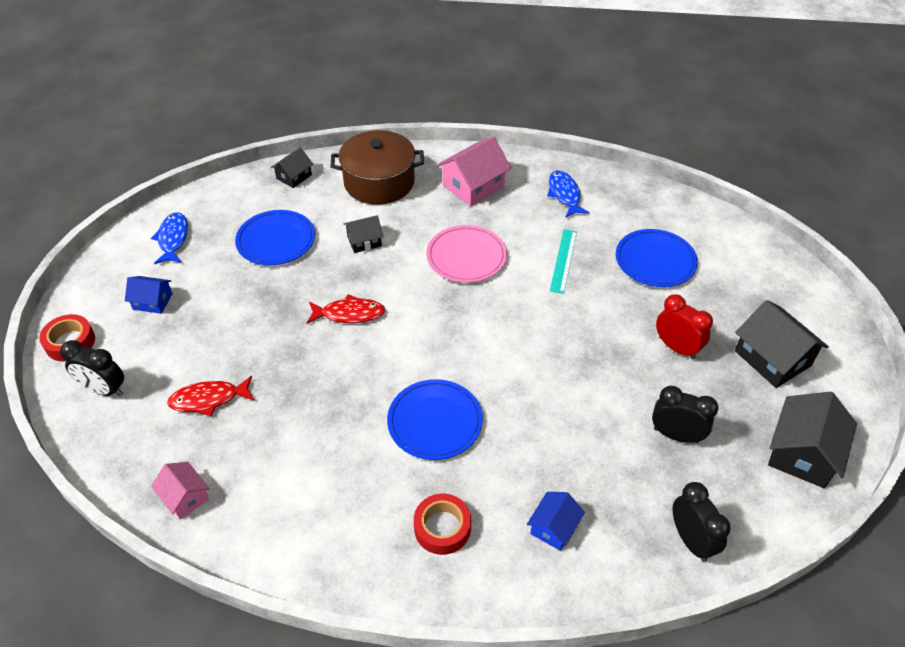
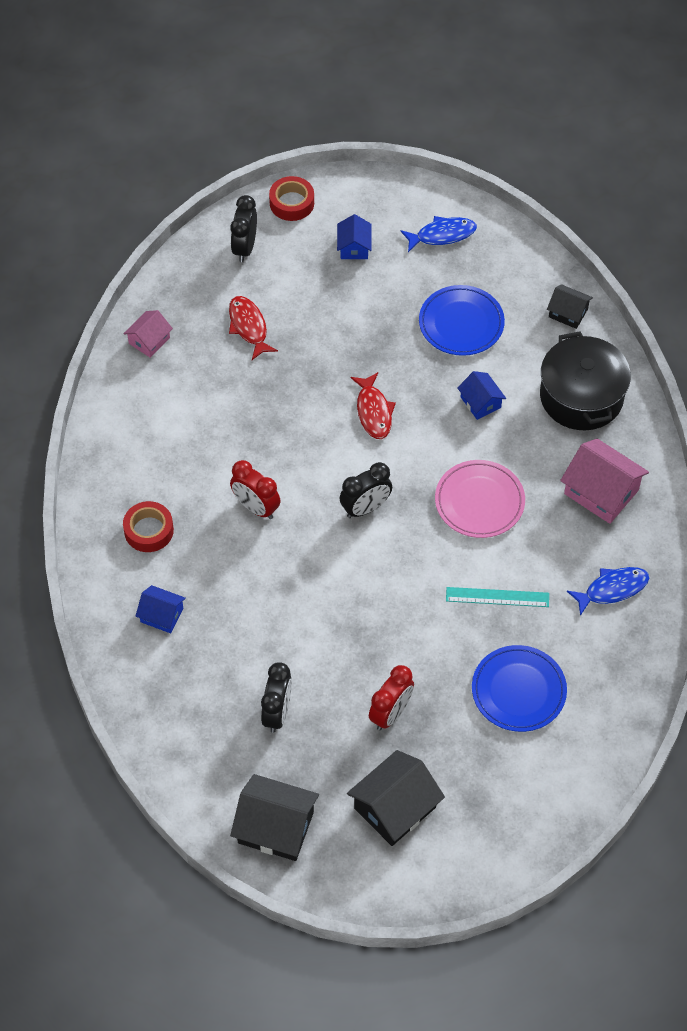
camera: 80 degrees right, 10 degrees up
(364, 241) = (480, 402): black house -> blue house
(379, 182) = (581, 396): brown pot -> black pot
(435, 422) = (256, 507): blue plate -> red clock
(691, 540) = (165, 725): black clock -> black clock (365, 508)

